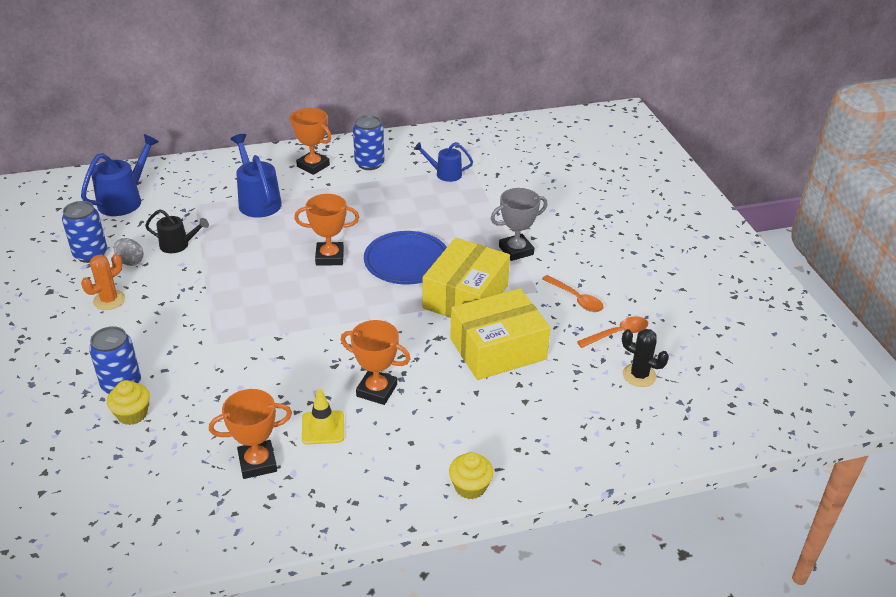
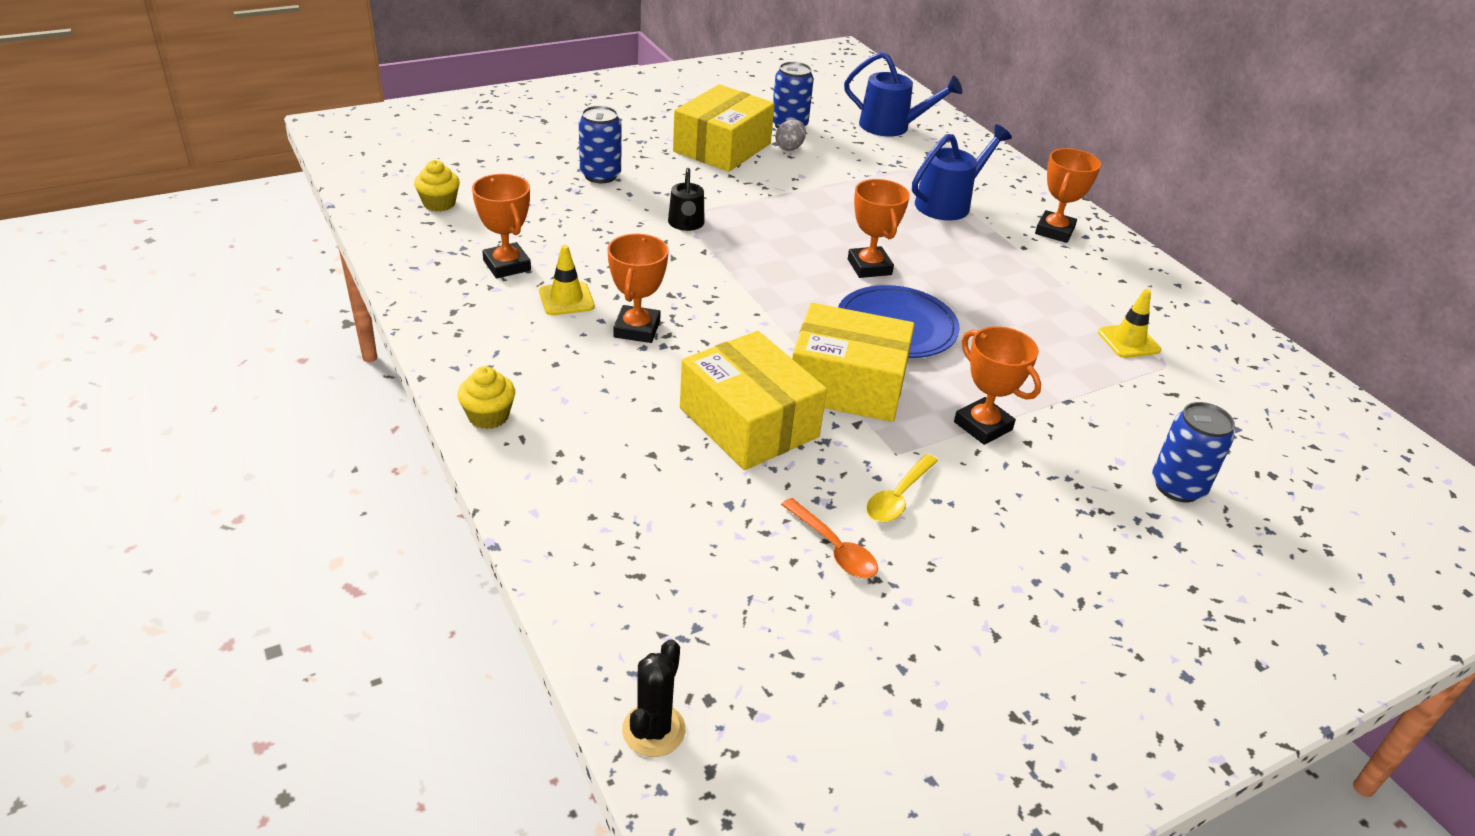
camera: 75 degrees right, 0 degrees up
(109, 300) = (722, 147): orange cactus -> yellow box
(132, 414) = (562, 187): yellow cupcake -> yellow cupcake (439, 203)
(178, 245) = (833, 169): black watering can -> black watering can (686, 224)
(369, 164) = (1097, 273): blue can -> blue can (1177, 487)
(444, 174) = (1128, 341): blue watering can -> yellow traffic cone
(516, 250) = (983, 426): grey trophy -> orange trophy
(576, 299) = (898, 497): orange spoon -> yellow spoon
(639, 375) = (743, 575): black cactus -> black cactus (653, 730)

